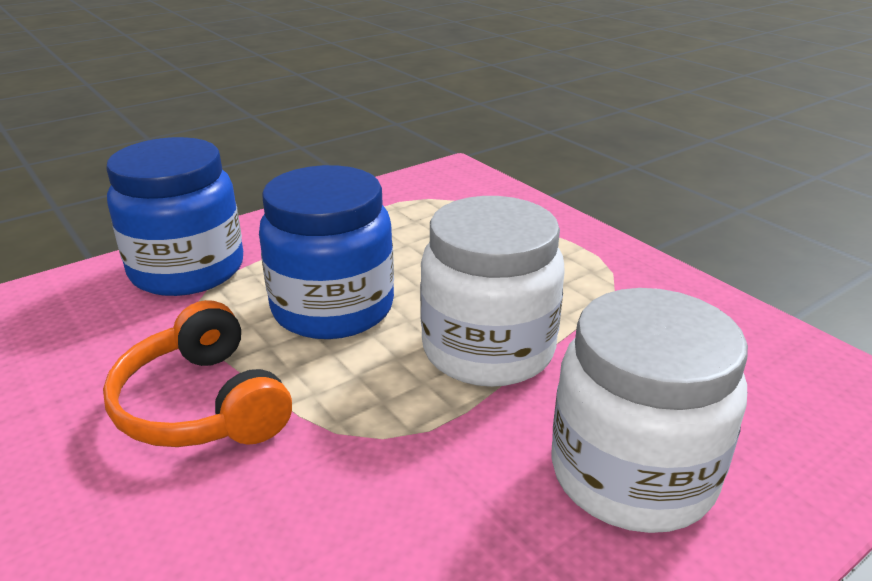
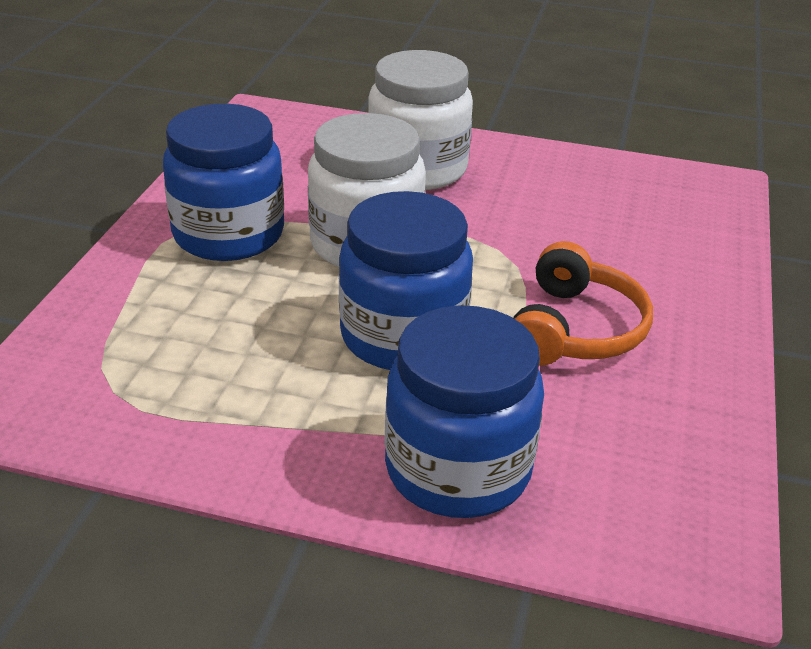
camera: 130 degrees left, 5 degrees up
(581, 286) = (228, 234): none -> blue jar

